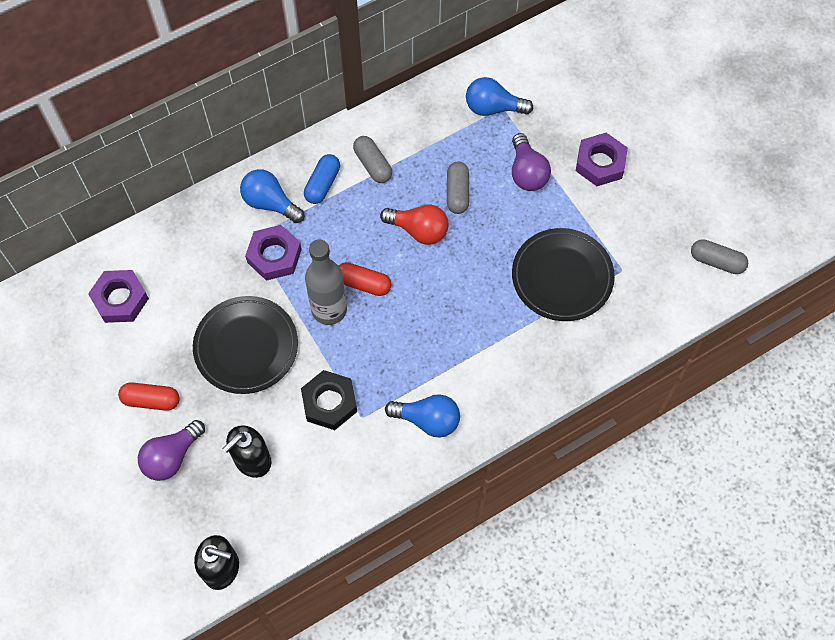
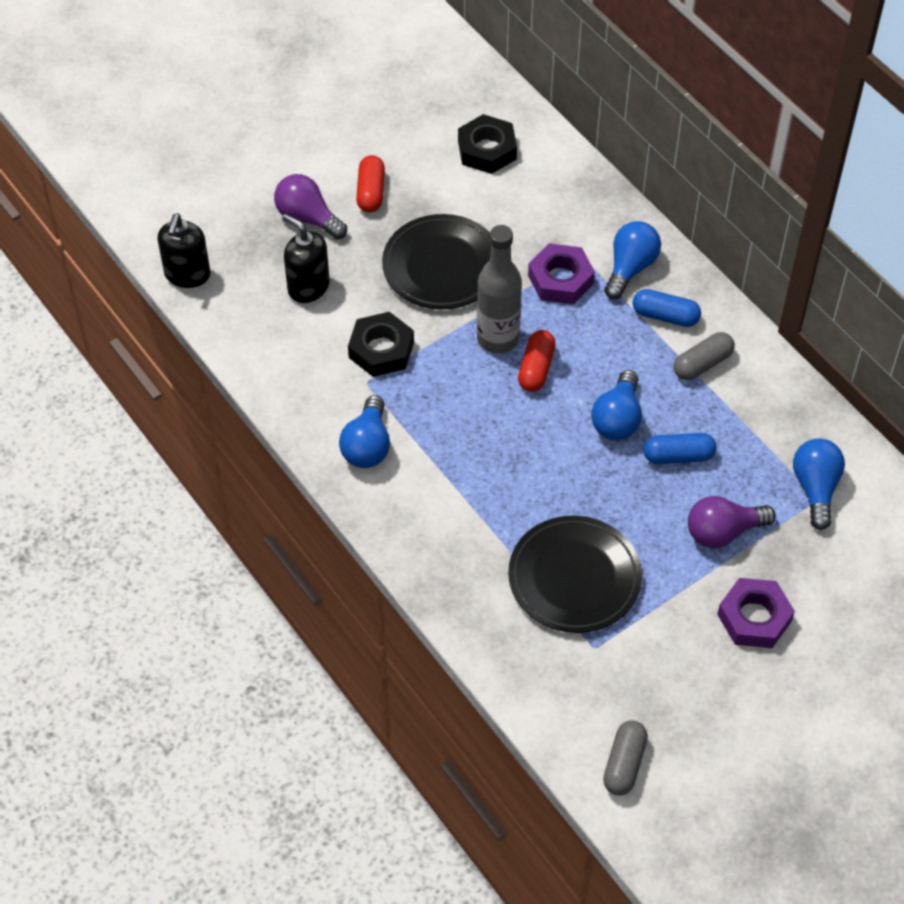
camera: 85 degrees right, 10 degrees down
(120, 299) = (487, 150): purple nut -> black nut
(419, 230) = (617, 419): red light bulb -> blue light bulb
(457, 193) = (678, 456): grey capsule -> blue capsule

